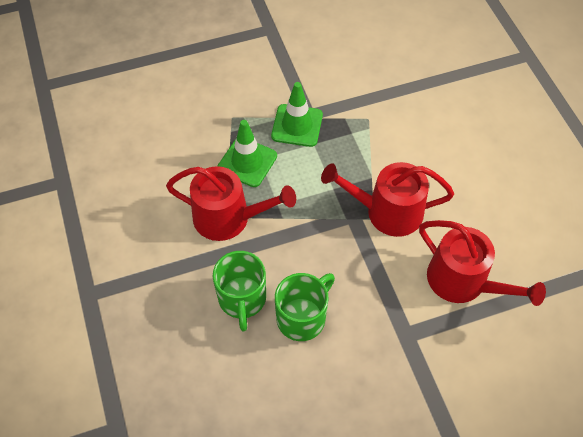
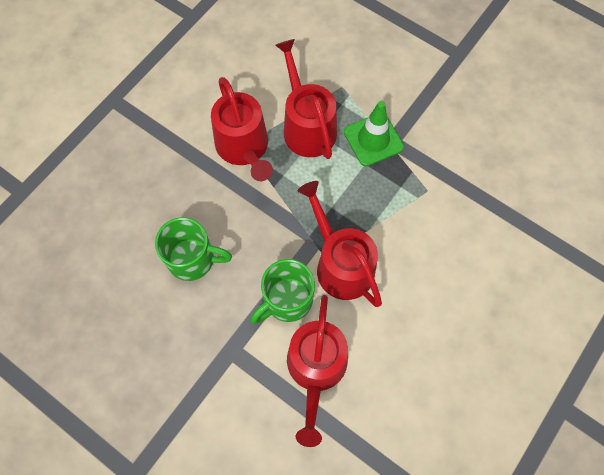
camera: 55 degrees right, 10 degrees up
(242, 299) = (179, 205): green mug -> green mug (287, 300)
(247, 162) = (307, 126): green traffic cone -> red watering can

